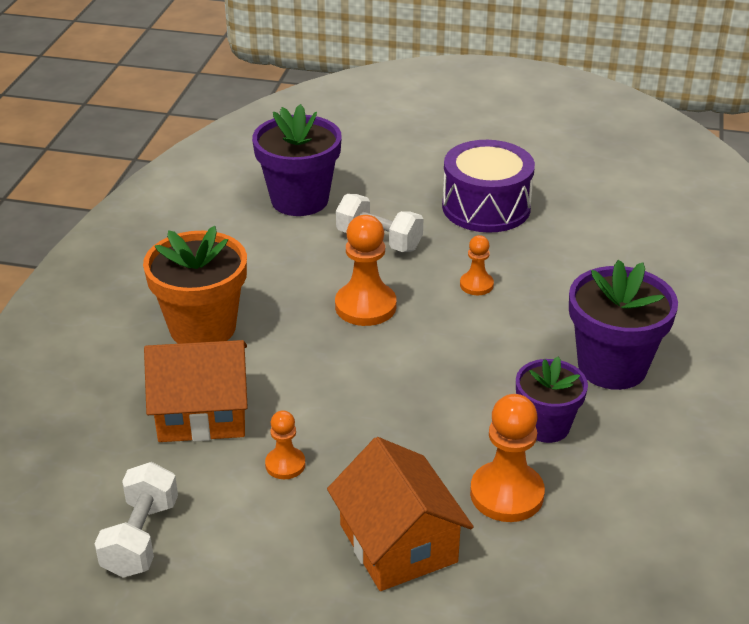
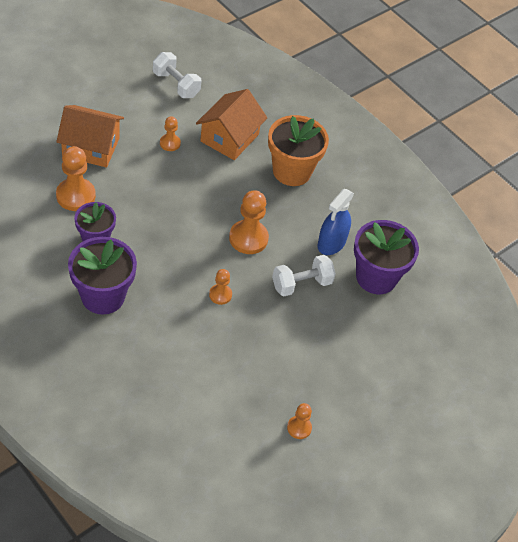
camera: 120 degrees right, 15 degrees up
(289, 247) = (331, 243): none -> blue spray bottle
(486, 207) = (288, 358): purple drum -> none
(550, 169) = (299, 428): none -> orange pawn

